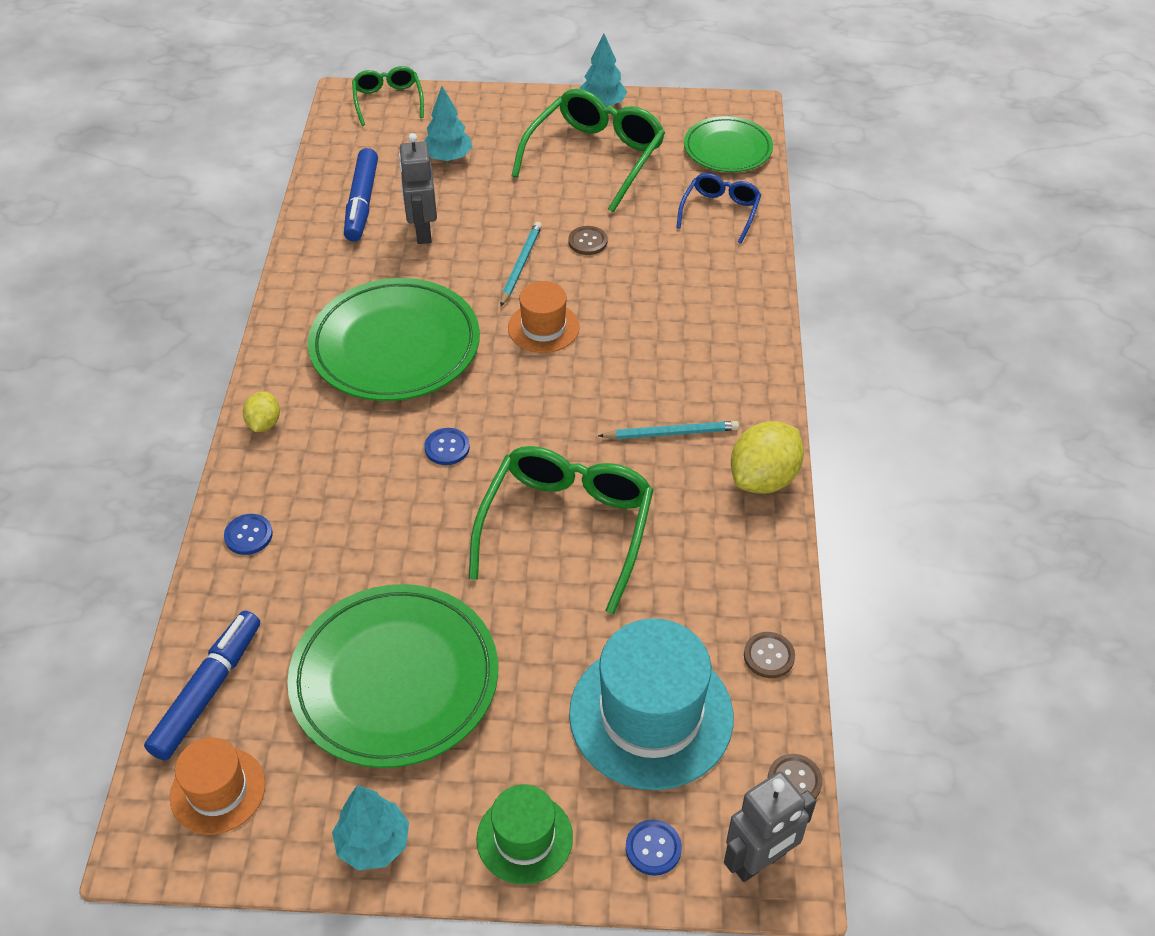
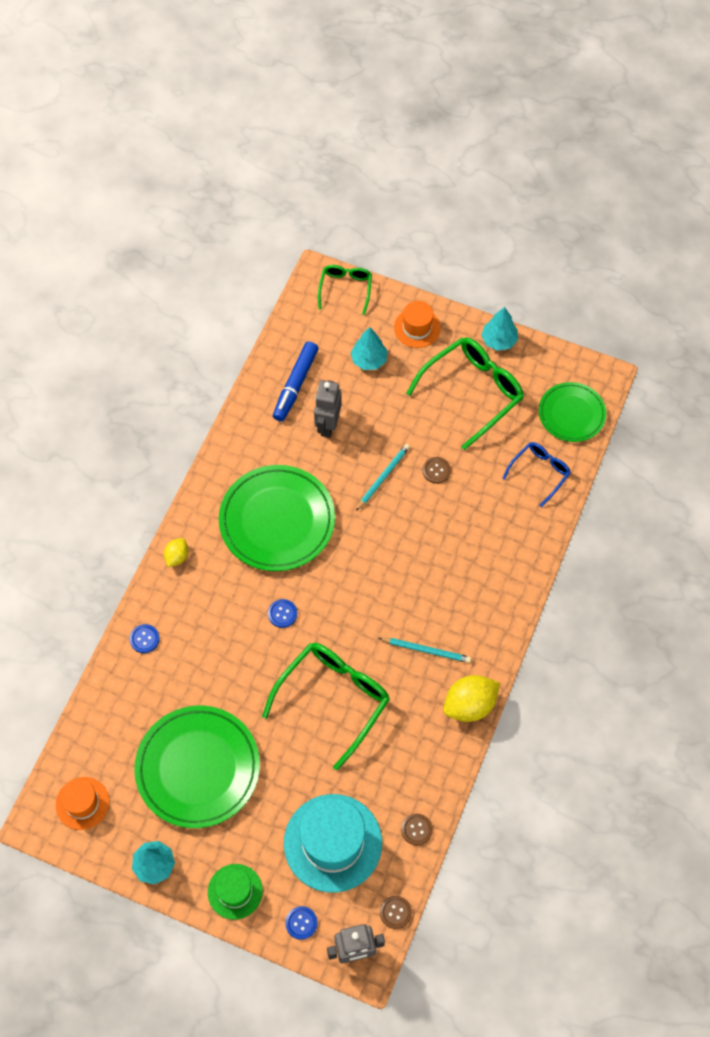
camera: 20 degrees right, 15 degrees up
(208, 691) = (93, 738): blue marker -> none
(543, 327) = (378, 537): orange hat -> orange hat (417, 328)

